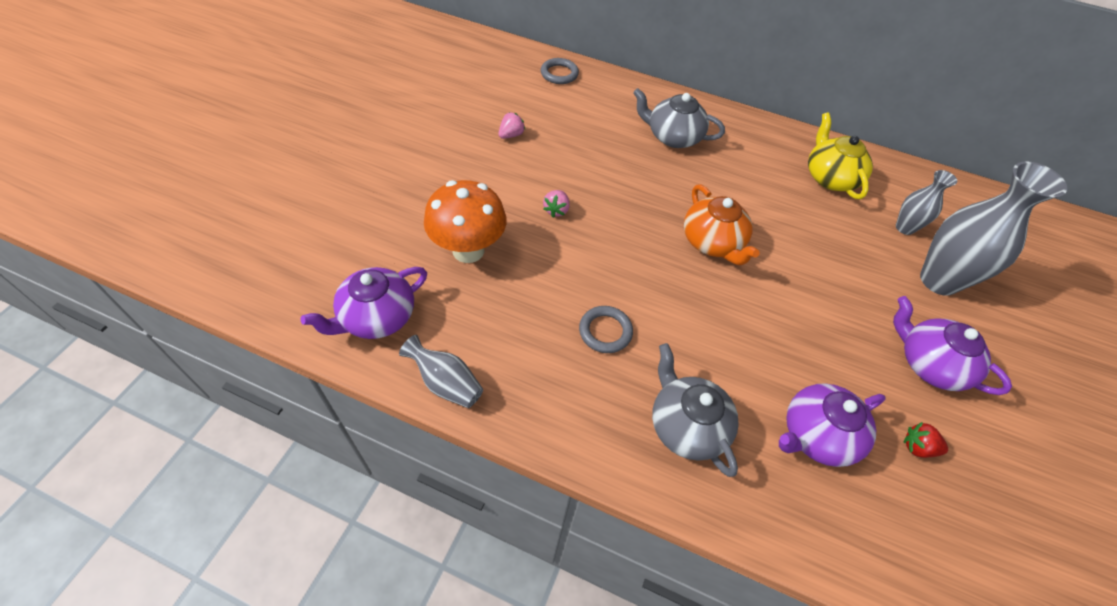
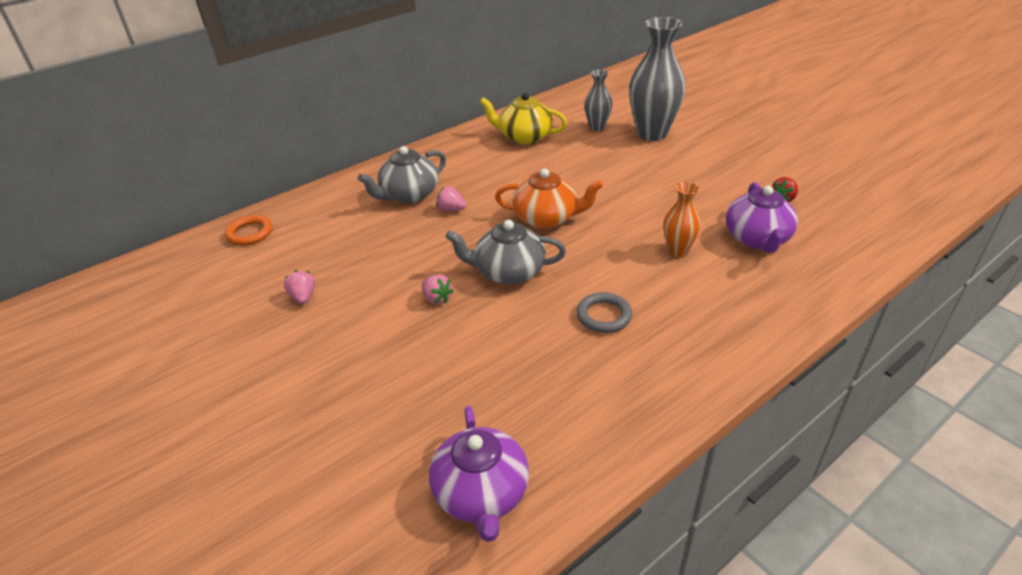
camera: 55 degrees left, 15 degrees down
(446, 383) = (604, 454): grey vase -> none
(468, 250) = (440, 382): orange mushroom -> none
(559, 74) = (250, 233): grey ring -> orange ring
(674, 172) = (451, 209): none -> pink strawberry
(686, 425) = (723, 302): grey teapot -> grey teapot (508, 272)
(740, 364) = (677, 250): none -> orange vase
(929, 364) = (719, 167): purple teapot -> none

